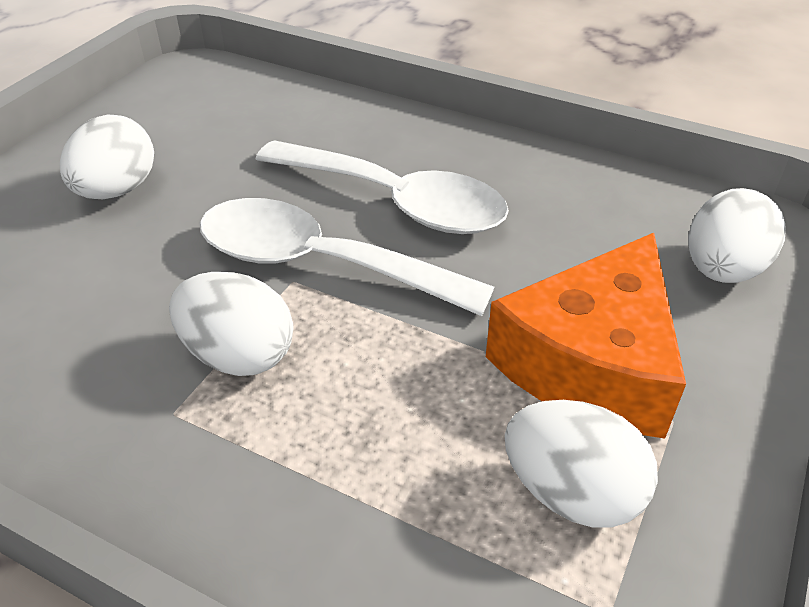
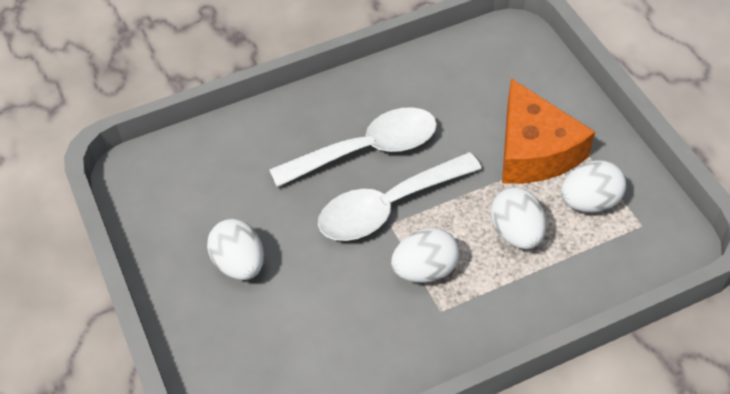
camera: 50 degrees left, 10 degrees up
(722, 270) = (523, 69): white egg -> white egg (516, 233)

